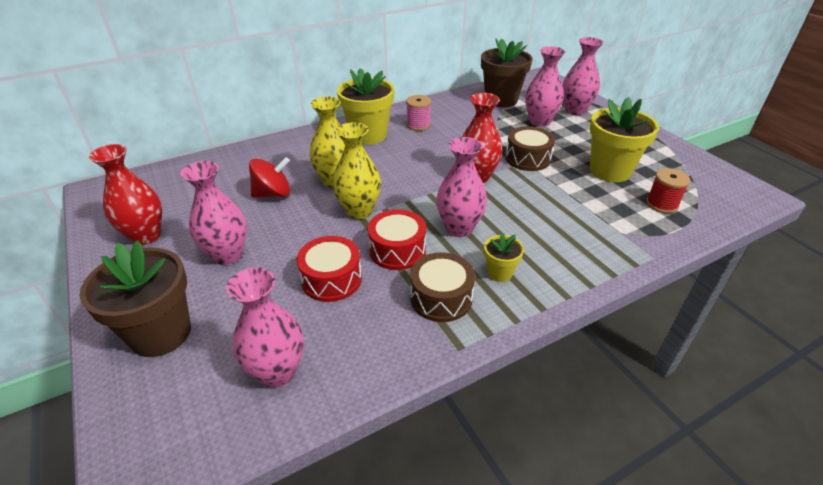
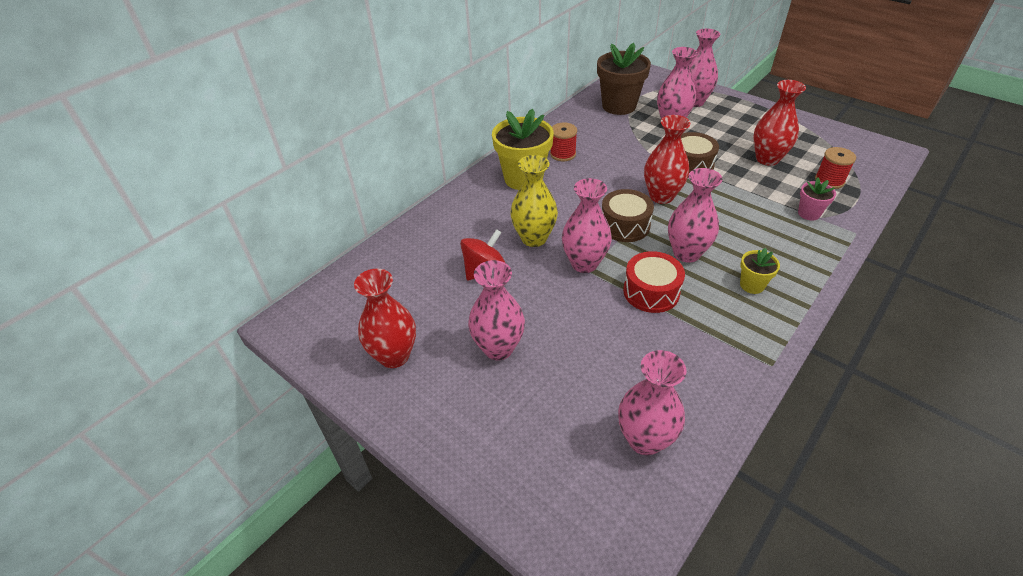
camera: 20 degrees left, 5 degrees up
(161, 333) = (507, 446): brown flower pot -> none
(331, 279) = (617, 339): red drum -> none
(359, 211) = (584, 263): yellow vase -> pink vase
(418, 125) = (563, 154): pink spool -> red spool
(441, 298) = (723, 324): brown drum -> brown drum (625, 225)
(609, 171) = (767, 159): yellow flower pot -> red vase
(614, 227) = (809, 213): none -> pink flower pot

